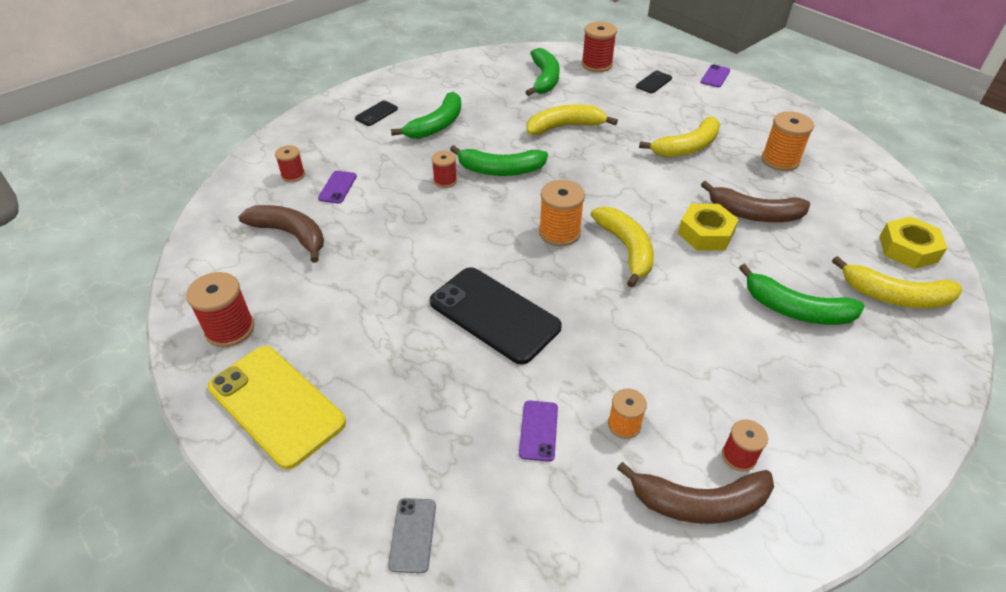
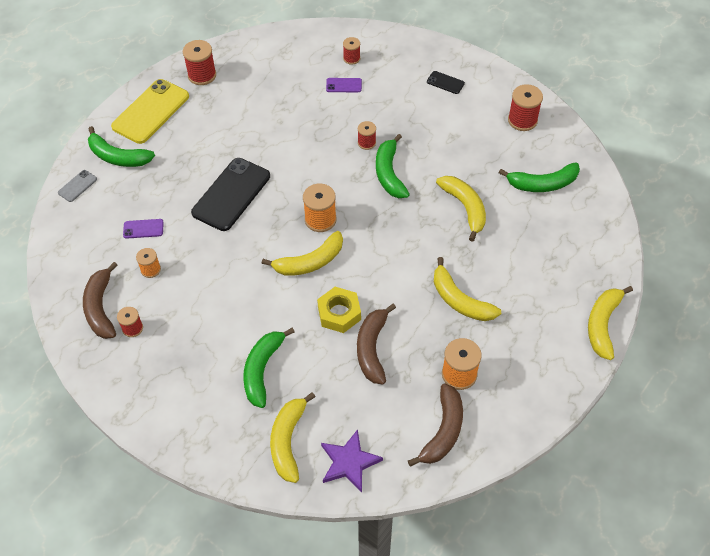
camera: 80 degrees right, 10 degrees up
(291, 235) = (288, 76): brown banana -> brown banana (443, 431)
(413, 535) = (77, 186): grey phone -> grey phone turned 45 degrees counterclockwise
(437, 125) = (440, 123): green banana -> green banana (118, 157)
(596, 65) = (587, 222): red spool -> red spool (522, 120)
(653, 82) = (569, 271): black phone -> none
(715, 76) = (602, 325): purple phone -> yellow banana
(908, 249) = (349, 462): yellow nut -> purple star

